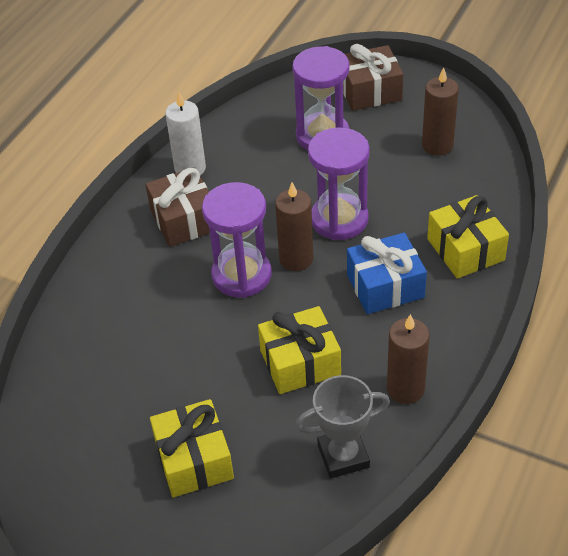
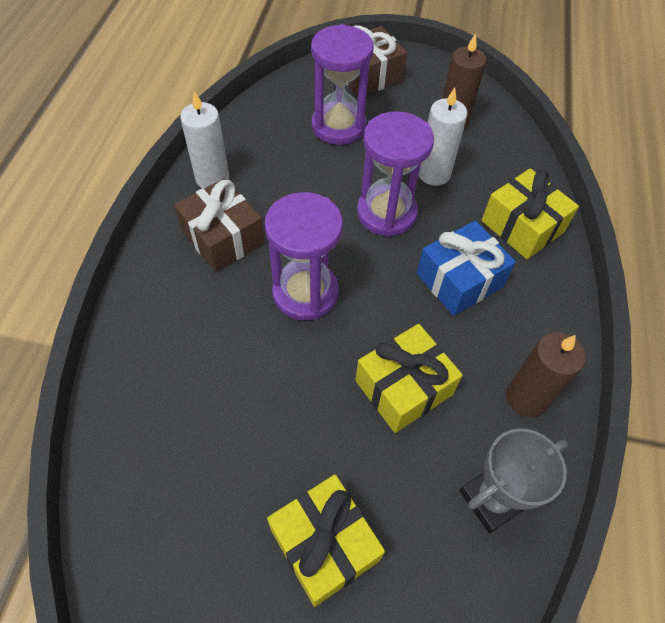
camera: 20 degrees left, 10 degrees up
(296, 259) = (357, 264): brown candle -> none
(398, 191) = (434, 174): none -> white candle

